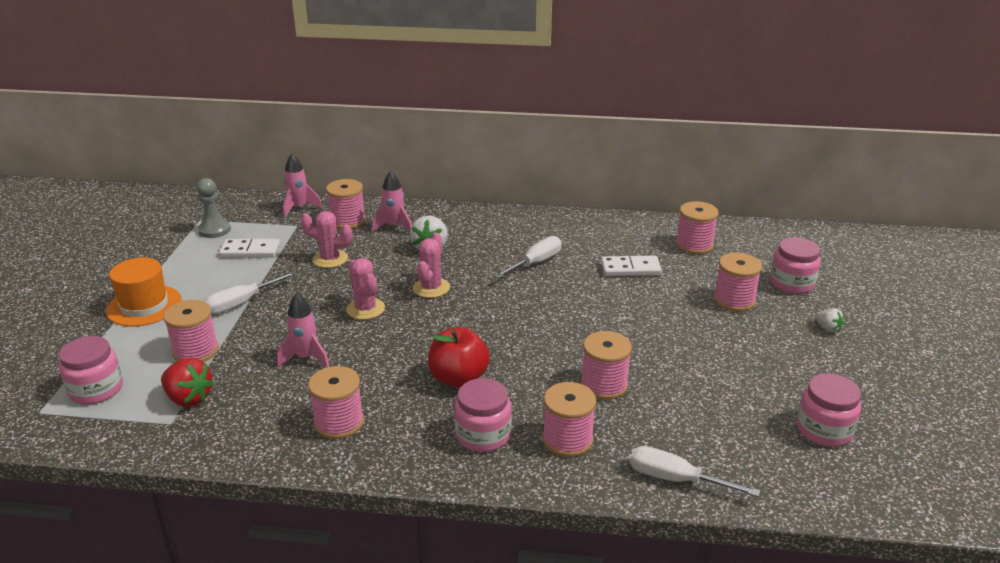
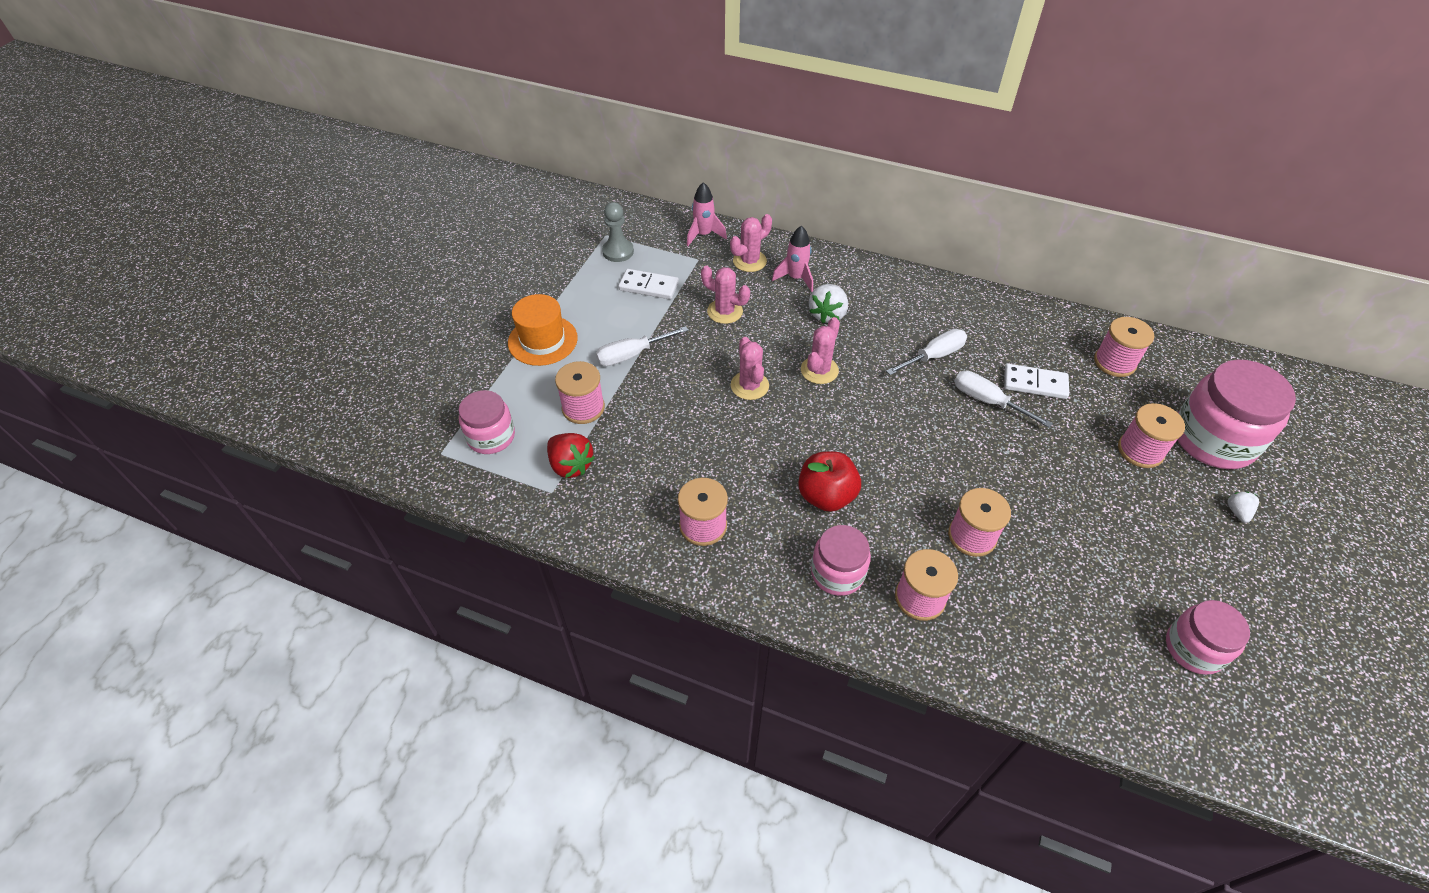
camera: 15 degrees right, 20 degrees up
(306, 358) = (683, 438): pink rocket -> none
(347, 220) = (749, 261): pink spool -> pink cactus
(676, 479) = (1019, 673): white screwdriver -> white screwdriver (988, 401)
(792, 283) = (1213, 439): pink jar -> pink jar, size x1.68
(827, 328) = (1237, 512): white strawberry -> white strawberry turned 150 degrees counterclockwise

